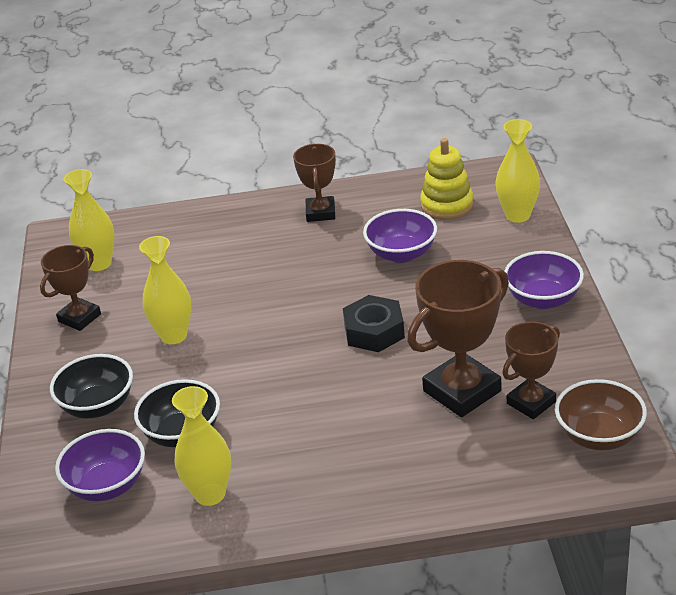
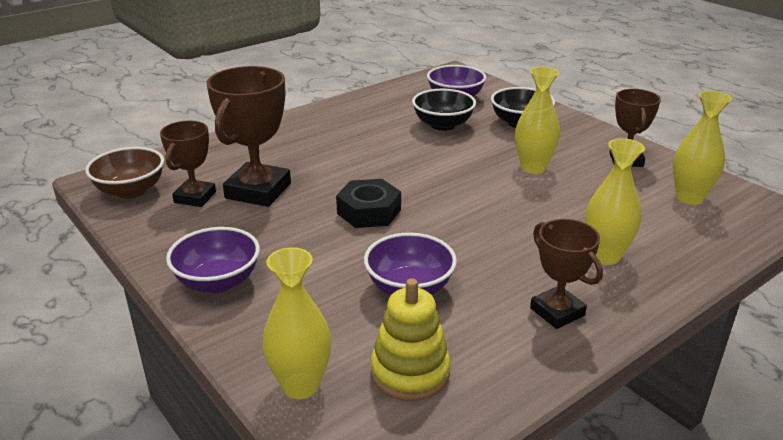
camera: 145 degrees right, 5 degrees down
(210, 494) = (388, 108): yellow vase -> yellow vase (605, 256)

